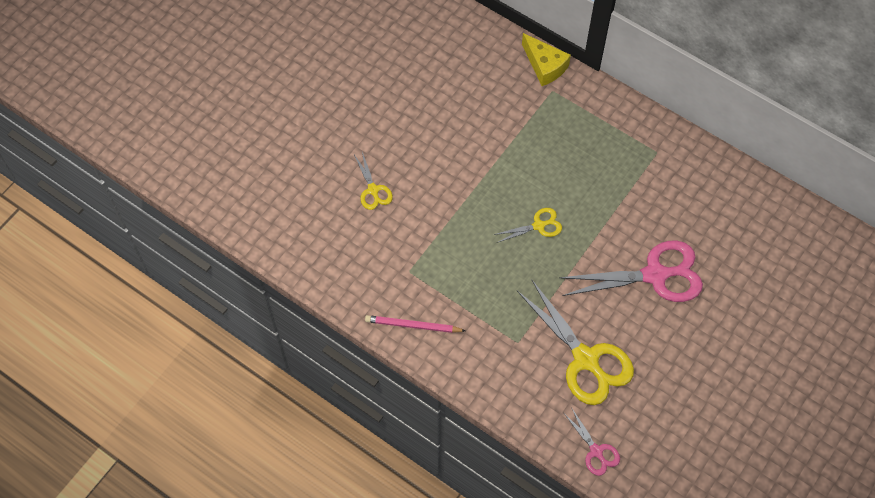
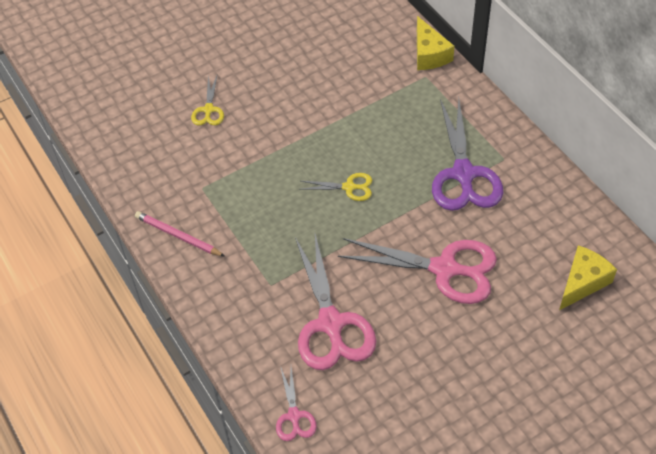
camera: 25 degrees right, 10 degrees down
(586, 359) = (331, 324): yellow scissors -> pink scissors
(630, 179) = (463, 174): none -> purple scissors
(770, 247) = (582, 282): none -> yellow cheese

